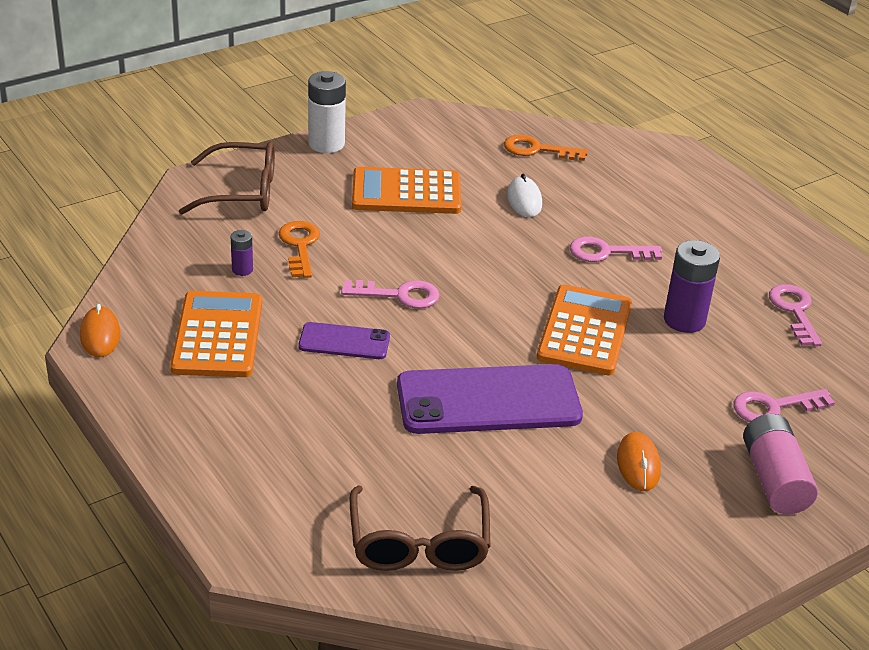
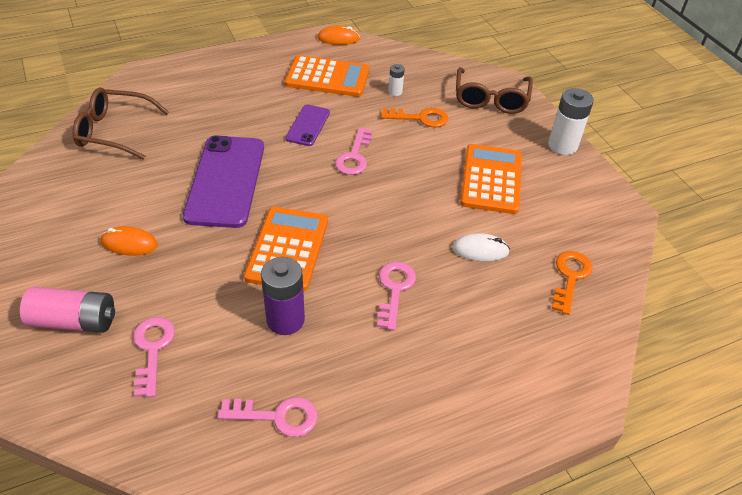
camera: 100 degrees right, 10 degrees up
(242, 270) = (395, 92): purple battery -> white battery
(584, 331) = (287, 249): orange calculator -> orange calculator turned 105 degrees counterclockwise

